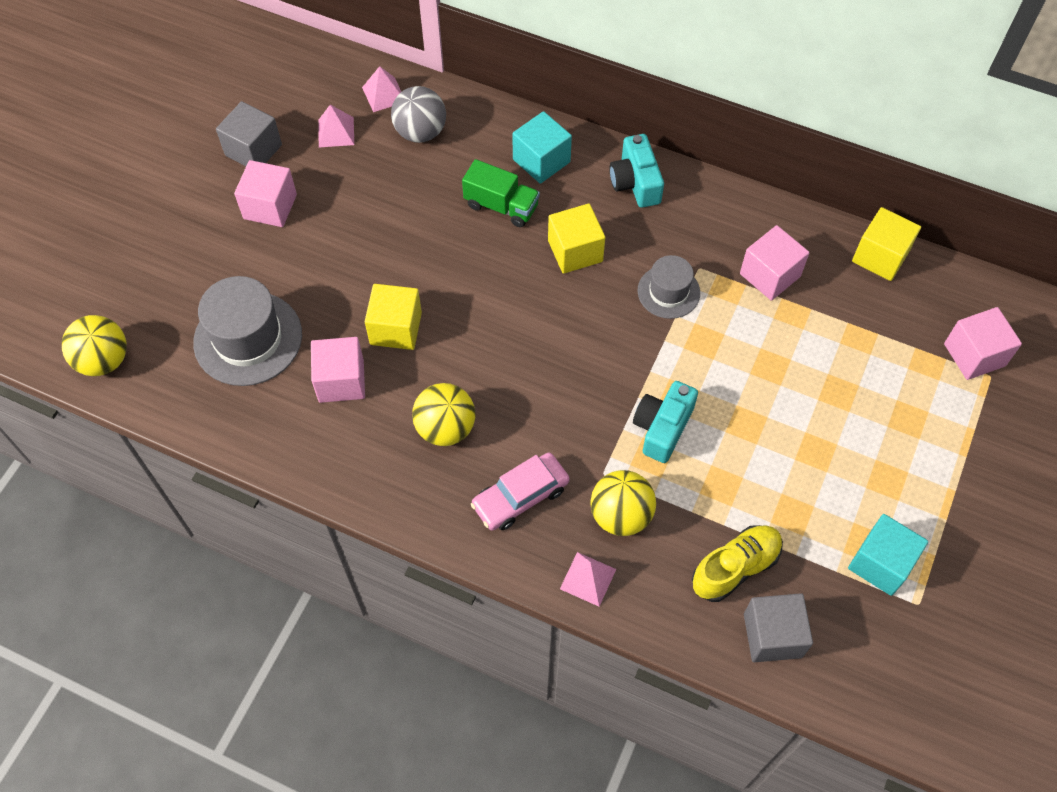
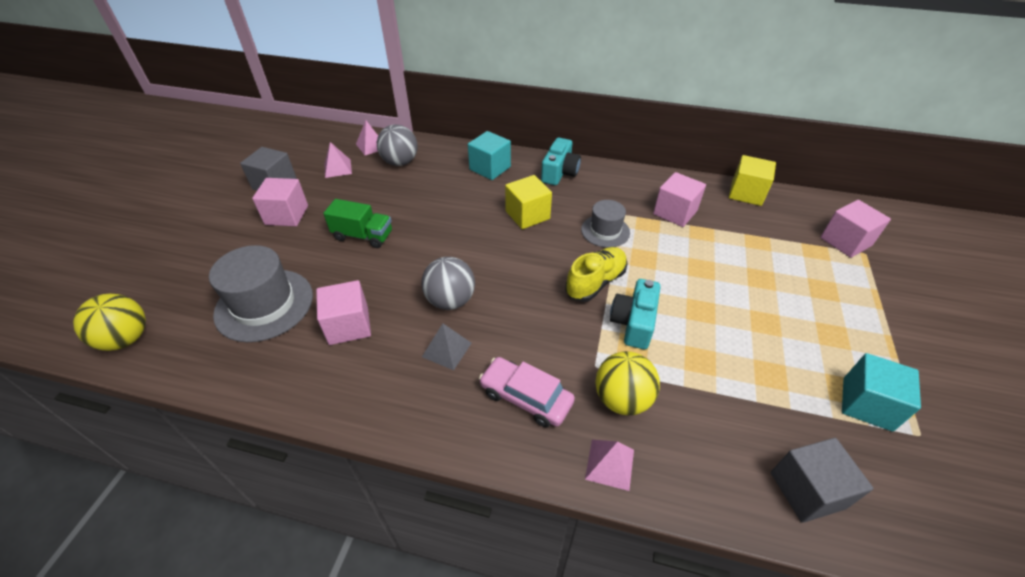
camera: 10 degrees left, 15 degrees down
(396, 328) = (394, 281): yellow cube -> none
(445, 428) = (446, 349): yellow ball -> grey pyramid
(458, 365) = (450, 300): none -> grey ball
(501, 206) = (466, 195): green truck -> green truck (363, 236)
(520, 496) = (526, 397): pink car -> pink car turned 75 degrees clockwise
(635, 182) = (559, 172): turquoise camera -> turquoise camera turned 135 degrees counterclockwise
(735, 568) = (743, 429): yellow shoe -> yellow shoe (595, 282)

